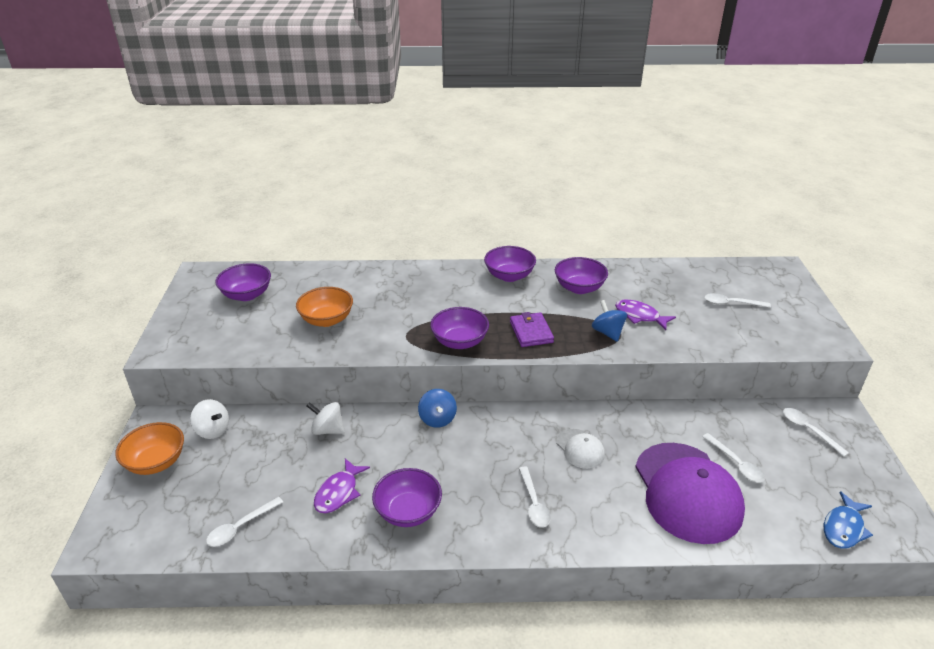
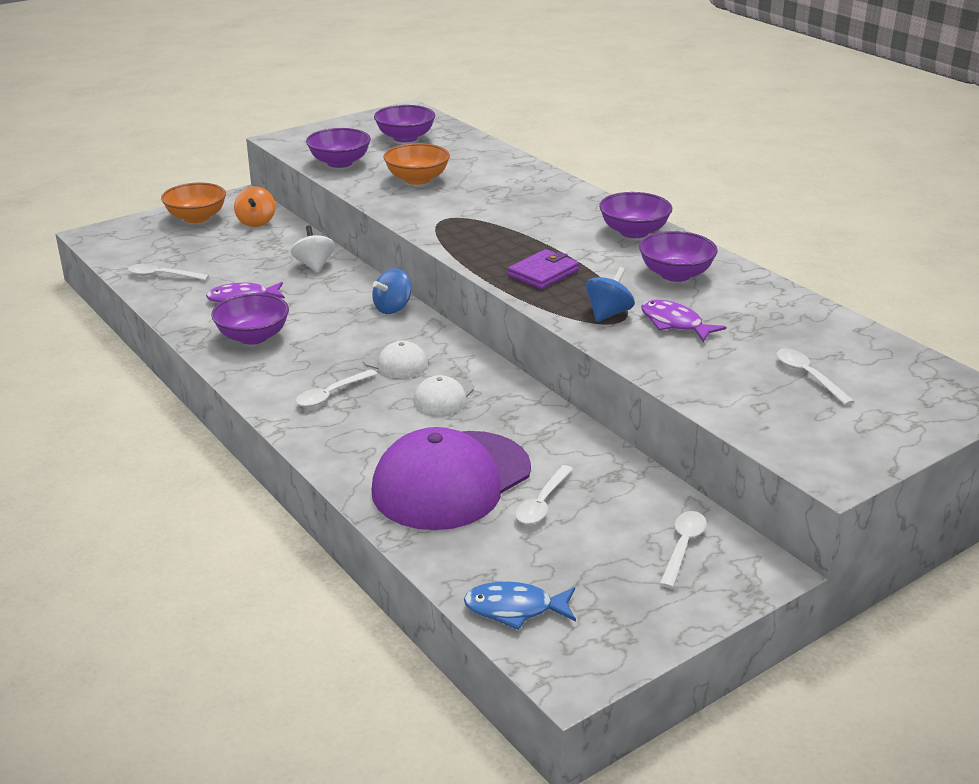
camera: 55 degrees right, 5 degrees down
(213, 430) = (256, 222): white spinning top -> orange spinning top
(459, 342) = (471, 245): purple bowl -> purple bowl (339, 163)
(516, 451) = (395, 362): none -> white cap
(640, 316) = (675, 324): purple fish -> purple fish turned 45 degrees counterclockwise

